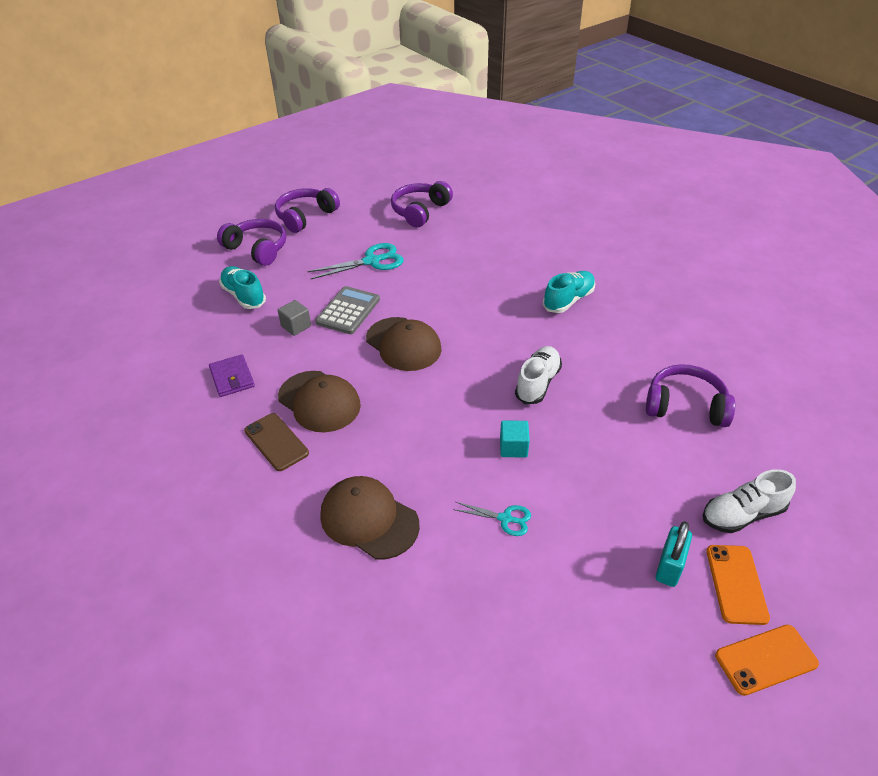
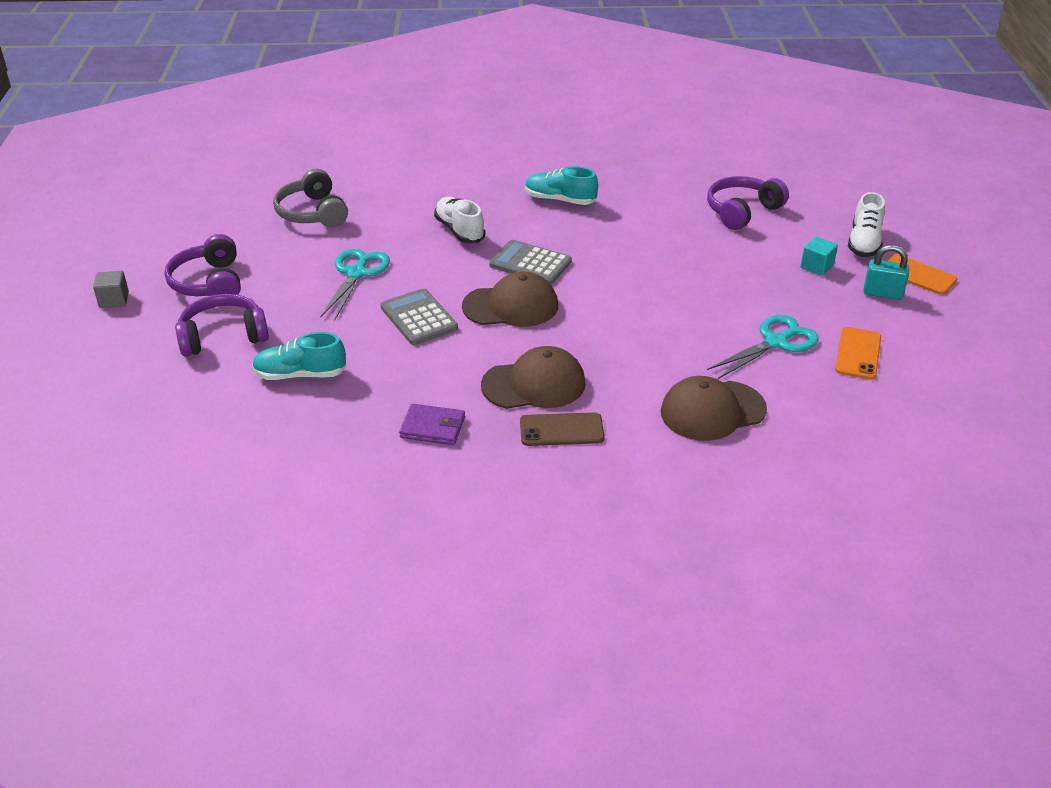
camera: 55 degrees left, 5 degrees down
(296, 326) = (401, 358): grey cube -> grey cube (114, 300)
(420, 211) = (312, 213): purple headphones -> grey headphones
(467, 327) = (530, 263): none -> grey calculator
(505, 519) = (775, 342): turquoise scissors -> turquoise scissors, size x1.75
(513, 447) = (705, 305): turquoise cube -> turquoise cube (817, 266)
(537, 383) = (644, 261): white shoe -> white shoe (459, 231)
(568, 300) = (560, 200): turquoise shoe -> turquoise shoe turned 60 degrees counterclockwise
(669, 567) = (882, 293): turquoise padlock -> turquoise padlock turned 45 degrees counterclockwise
(766, 659) = (981, 295): orange phone -> orange phone (858, 353)

